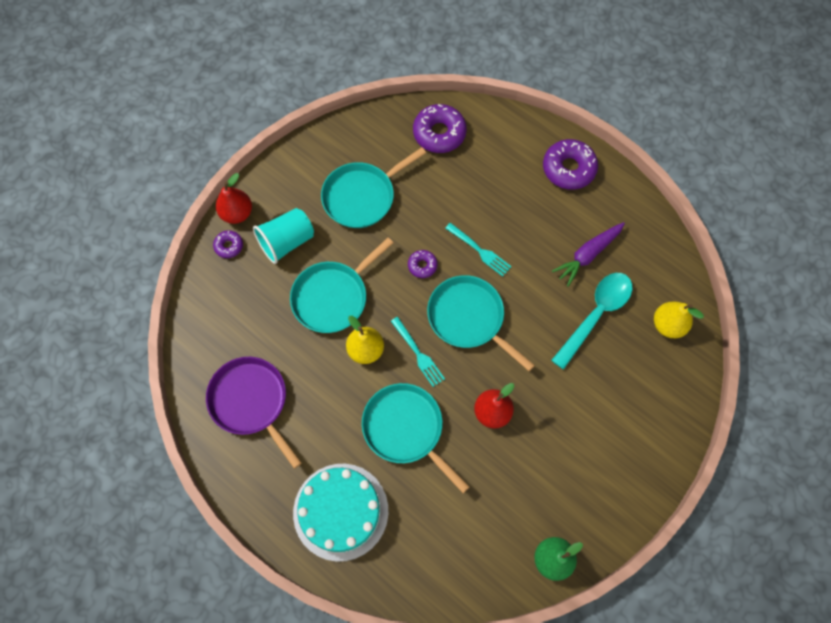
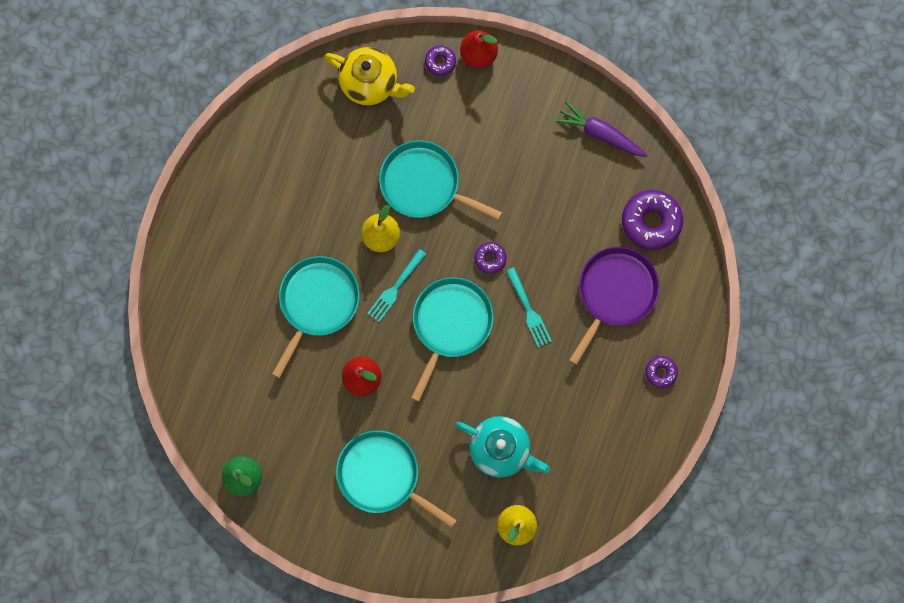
camera: 70 degrees right, 10 degrees up
(220, 311) = (370, 83): none -> yellow teapot
(251, 402) = (292, 150): purple pan -> purple pan (615, 292)
(287, 242) = (465, 116): turquoise cup -> none
(340, 511) = (221, 271): turquoise cake -> none
(362, 196) = (544, 170): turquoise pan -> turquoise pan (382, 475)
(479, 250) = (528, 309): turquoise fork -> turquoise fork turned 45 degrees counterclockwise
(568, 169) = (660, 372): purple donut -> purple donut, size x0.52
(588, 255) = (565, 422): purple carrot -> purple carrot (600, 133)
(596, 315) = (500, 449): turquoise spoon -> turquoise teapot

